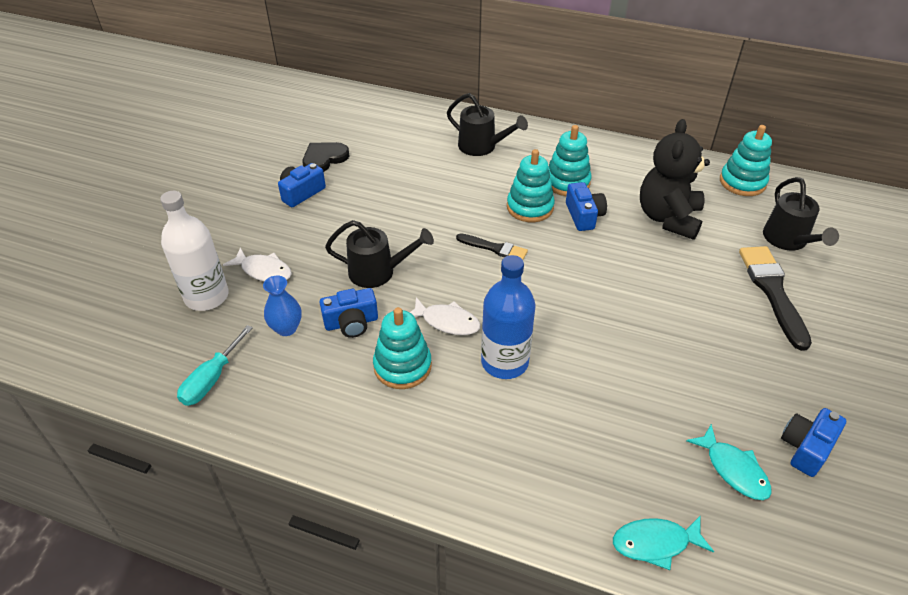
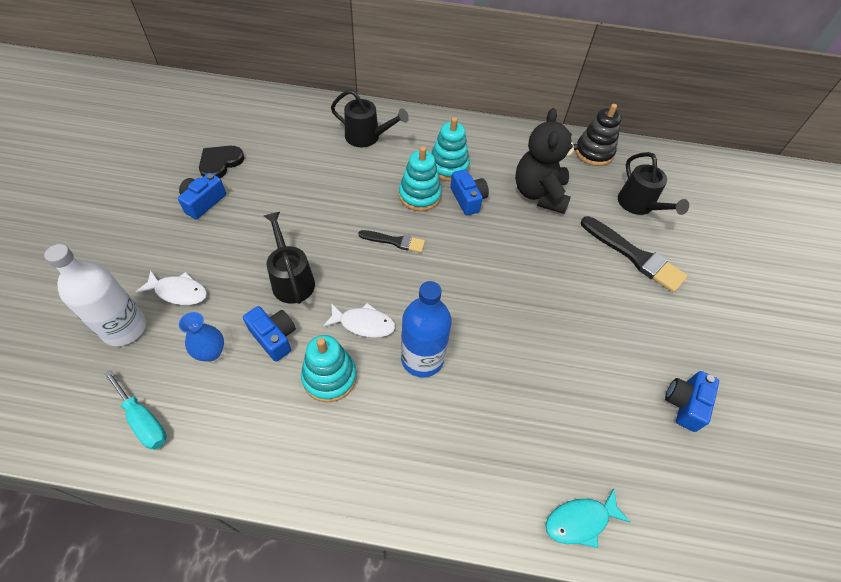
camera: 15 degrees left, 10 degrees up
(211, 379) = (143, 420): turquoise screwdriver -> turquoise screwdriver turned 60 degrees counterclockwise
(351, 323) = (274, 337): blue camera -> blue camera turned 105 degrees counterclockwise
(378, 272) = (291, 279): black watering can -> black watering can turned 105 degrees counterclockwise
(733, 469) = (631, 435): turquoise fish -> none
(742, 182) = (594, 152): turquoise stacking toy -> black stacking toy
(772, 291) = (634, 256): black brush -> black brush turned 150 degrees clockwise

